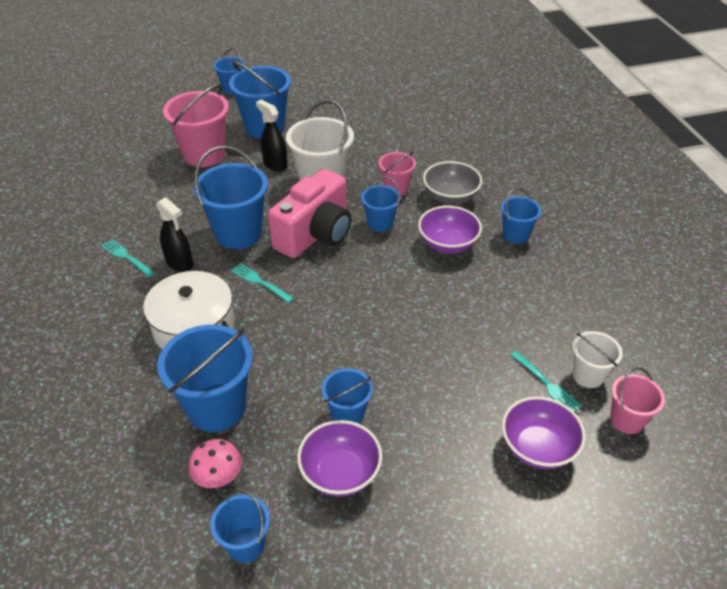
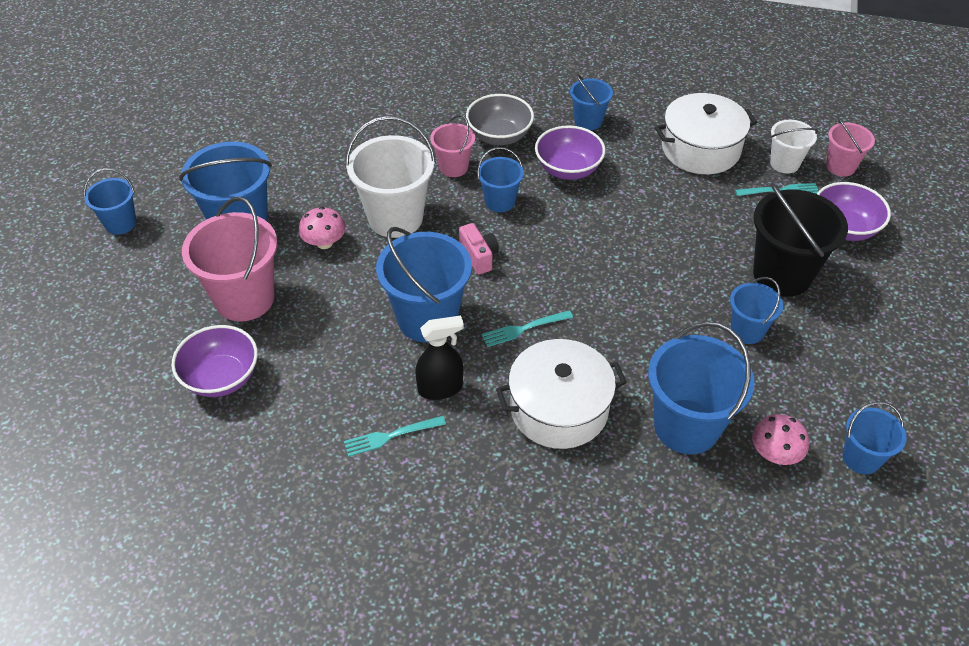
camera: 60 degrees left, 5 degrees up
(275, 164) = (324, 243): black spray bottle -> pink mushroom
(315, 234) = (479, 256): pink camera -> pink camera, size x0.44
(340, 473) = (812, 362): purple bowl -> purple bowl (221, 378)
(435, 418) = (782, 275): none -> black bucket
(549, 312) = (700, 149): none -> white pot

